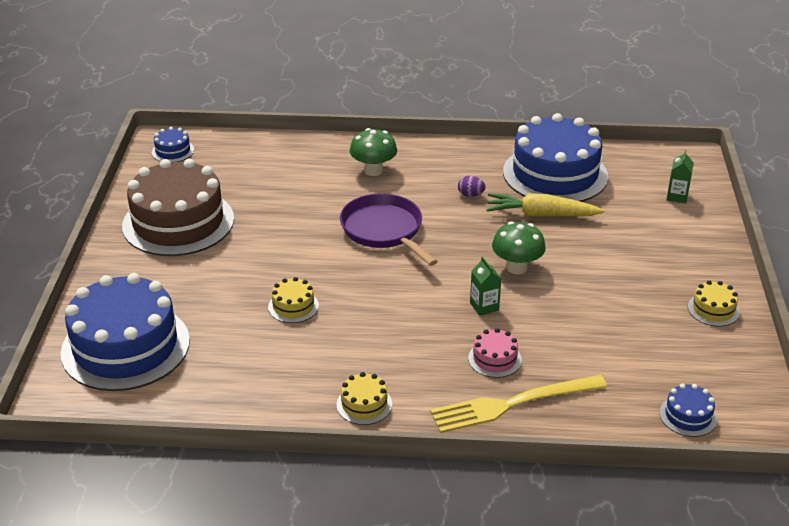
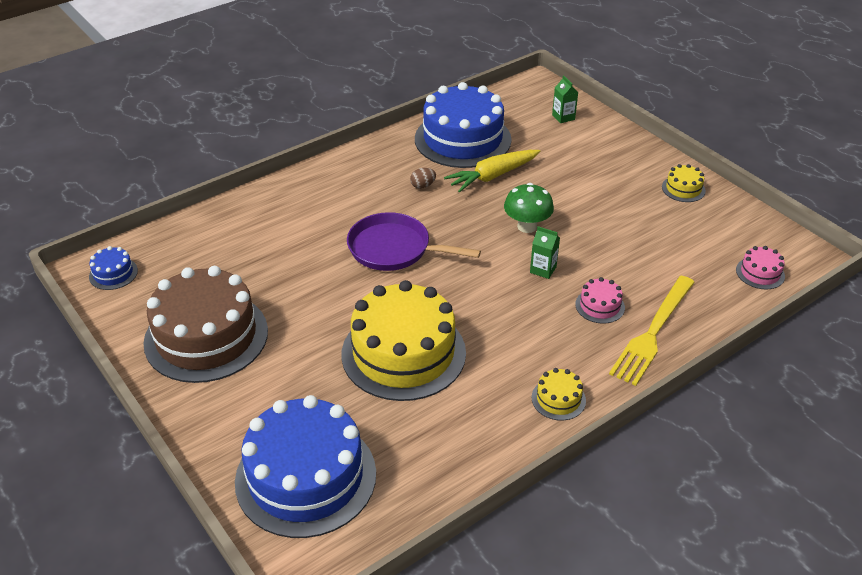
camera: 40 degrees left, 5 degrees up
(293, 306) = (403, 353): yellow cake -> yellow cake, size x2.40
(373, 170) = (321, 203): green mushroom -> none
(470, 195) = (423, 186): purple egg -> brown egg
(688, 416) = (760, 273): blue cake -> pink cake

